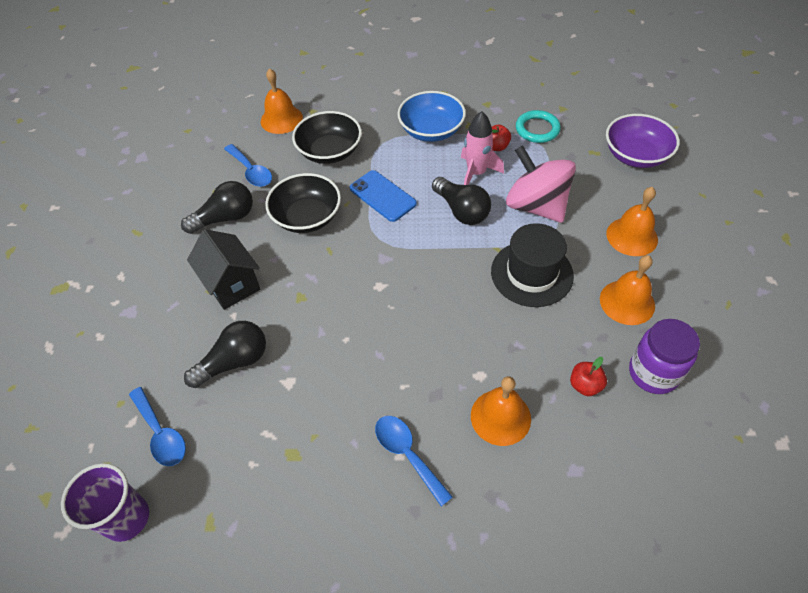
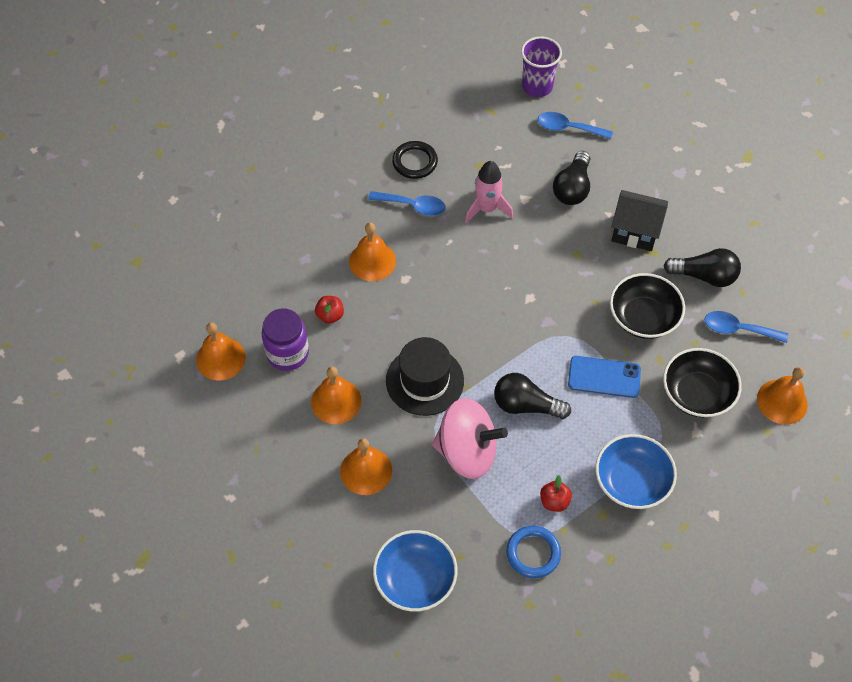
camera: 140 degrees right, 5 degrees up
(225, 218) = (704, 276): black light bulb -> black light bulb turned 105 degrees counterclockwise
(358, 513) = (415, 162): none -> black ring
(476, 173) = (547, 455): pink rocket -> pink rocket (487, 209)
(537, 129) = (533, 553): turquoise ring -> blue ring
(635, 155) = (415, 579): purple bowl -> blue bowl
(733, 411) = (220, 358): none -> orange bell

